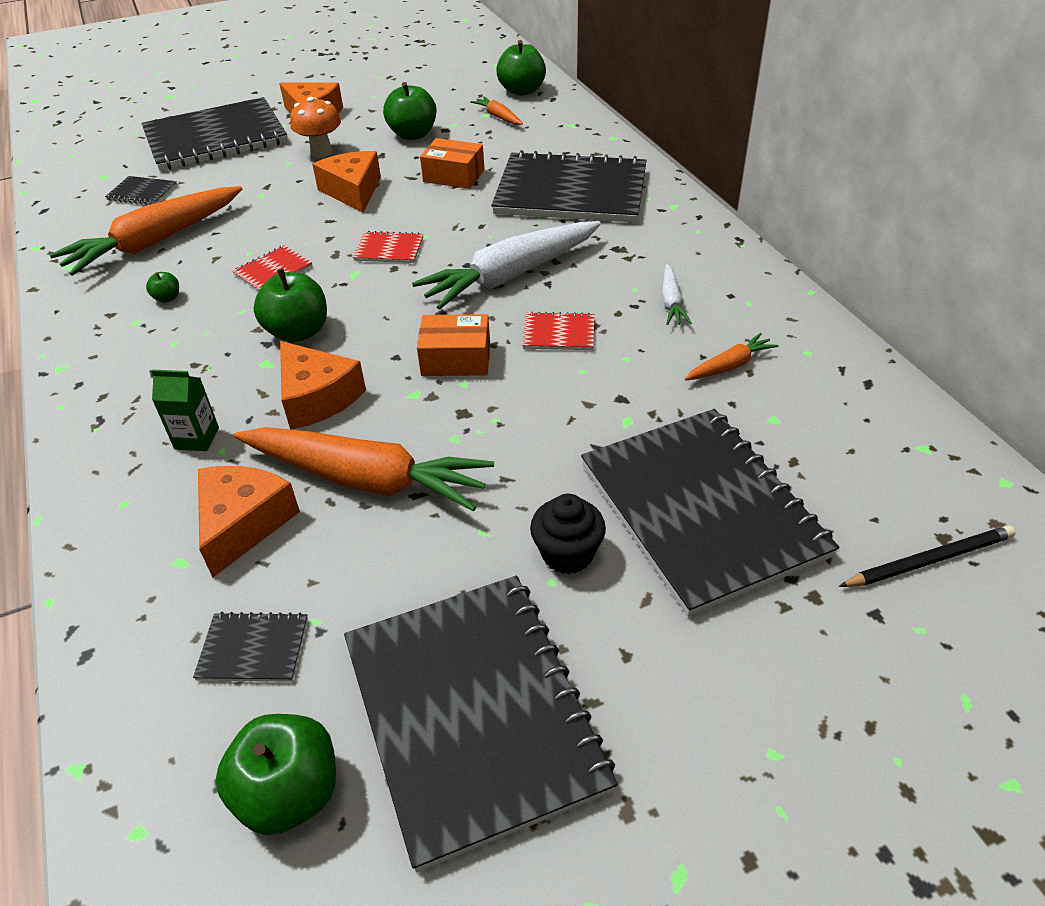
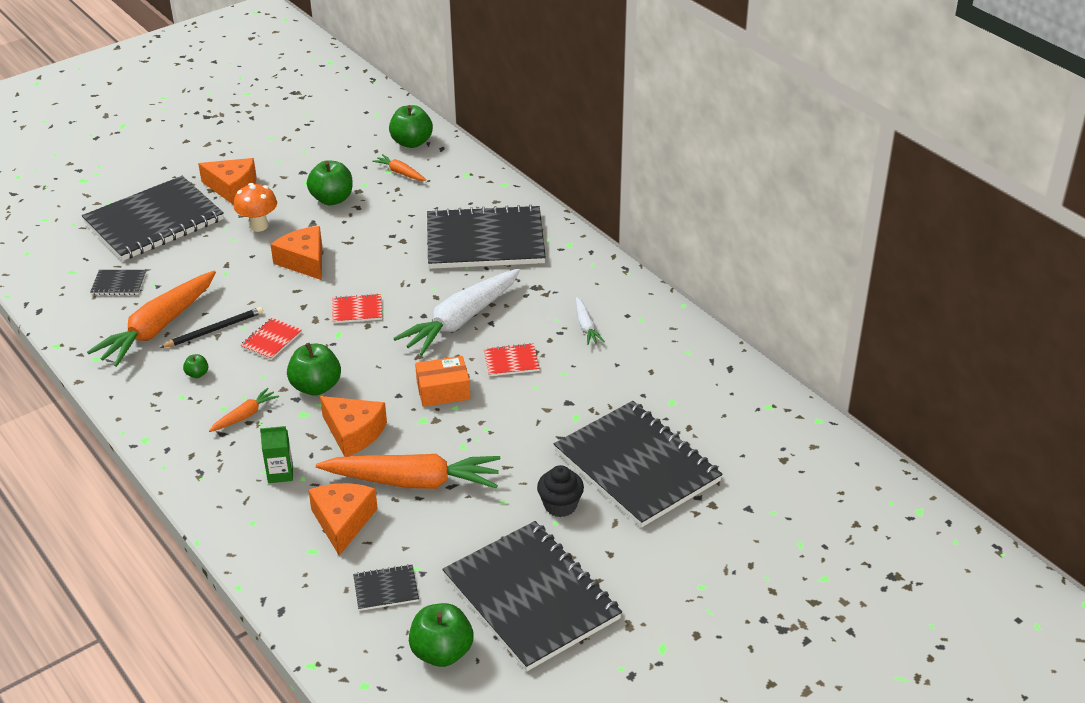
camera: 15 degrees left, 5 degrees down
(454, 176) = (383, 236): orange box -> none
(729, 366) = (636, 369): orange carrot -> orange carrot (245, 416)
(929, 560) = (776, 474): black pencil -> black pencil (214, 330)

